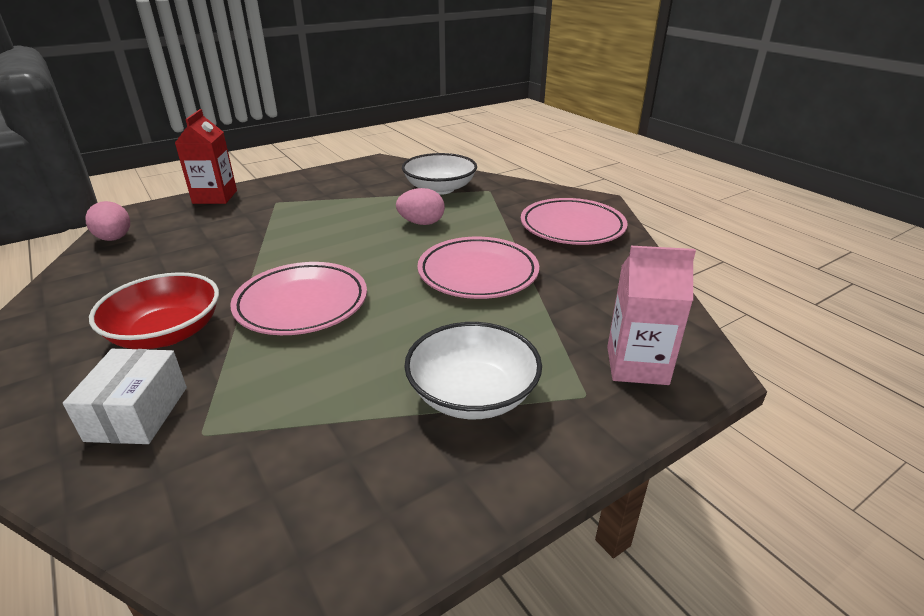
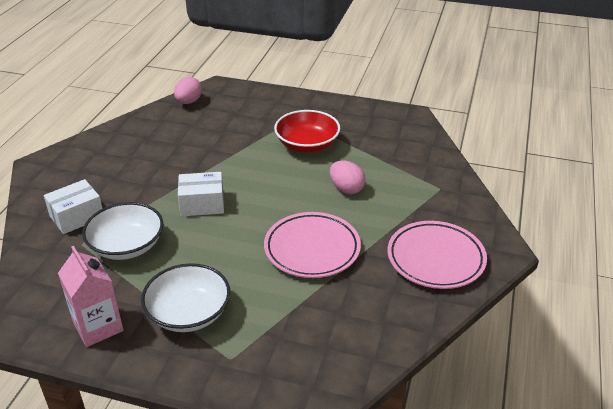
camera: 50 degrees right, 5 degrees up
(167, 333) = (134, 181): red bowl -> red bowl (307, 144)
(215, 197) = (271, 95): red carton -> none
(302, 304) = (202, 204): pink plate -> white box
(440, 188) = (409, 166): white bowl -> white bowl (127, 246)
(637, 365) = (283, 369): pink carton -> pink carton (98, 326)

